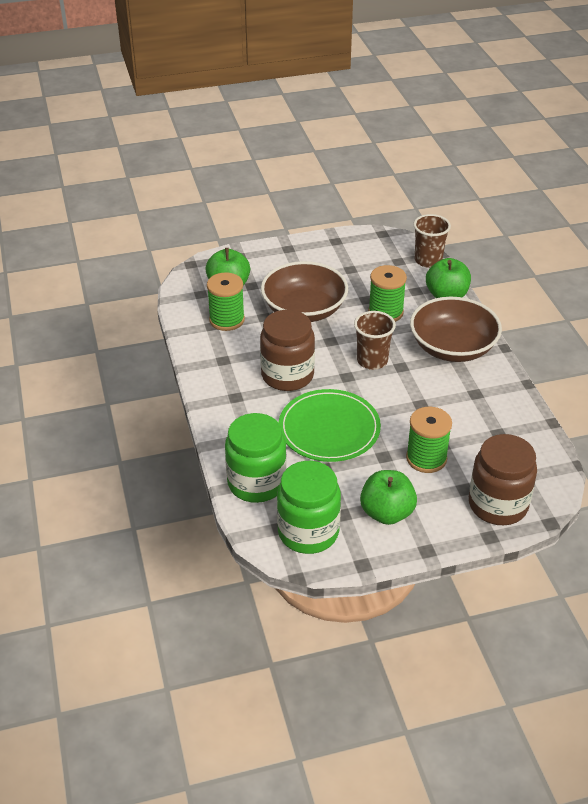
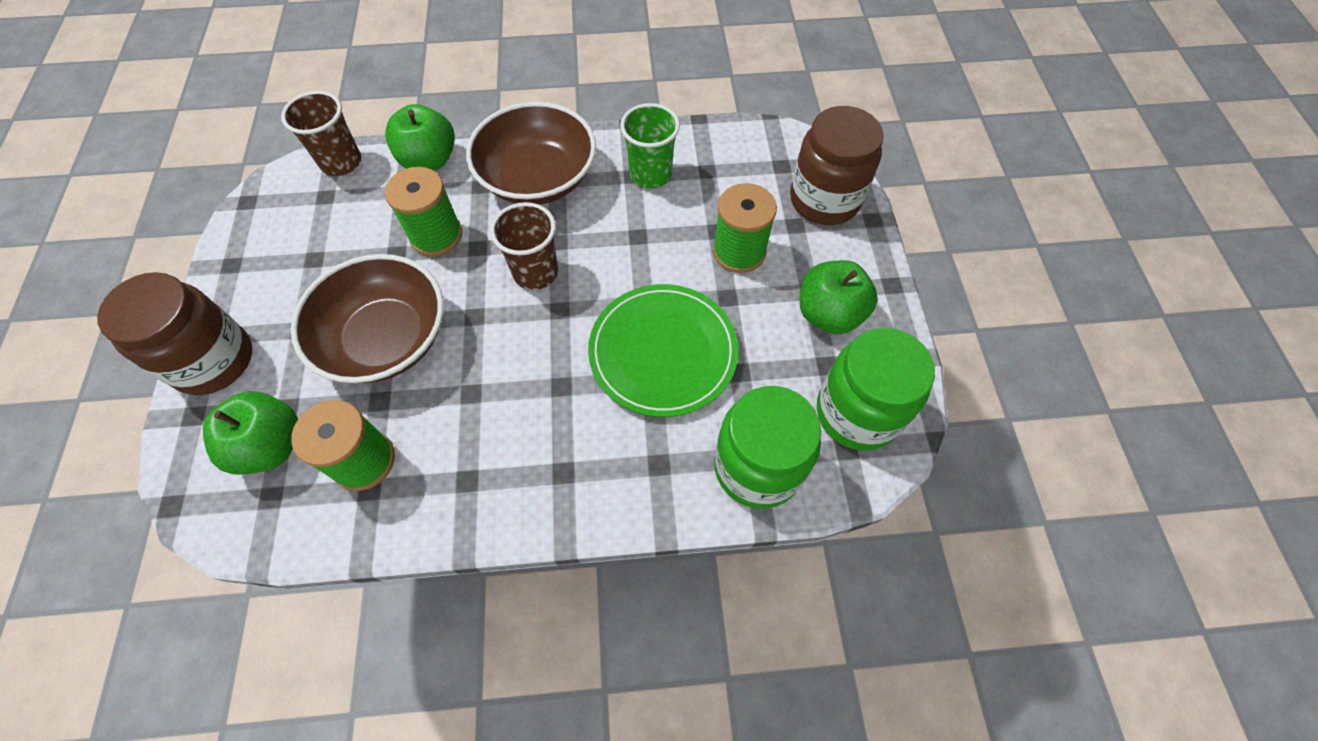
camera: 80 degrees left, 20 degrees up
(287, 375) = (534, 388): brown jar -> brown jar (213, 360)
(480, 403) = (650, 174): none -> green cup

